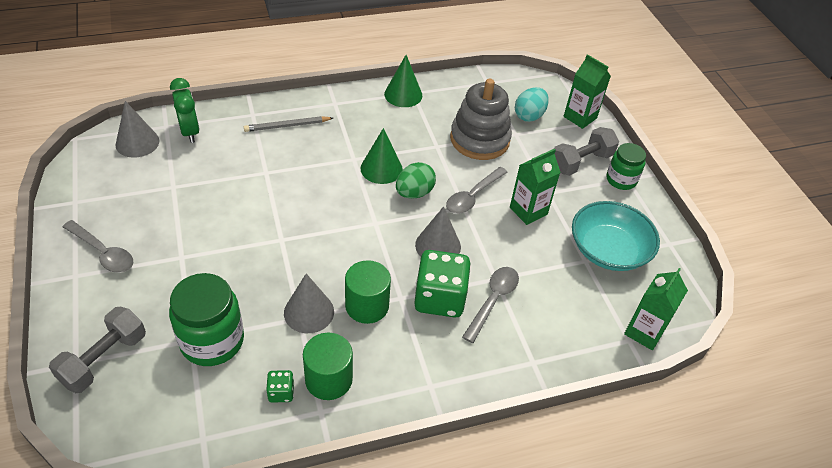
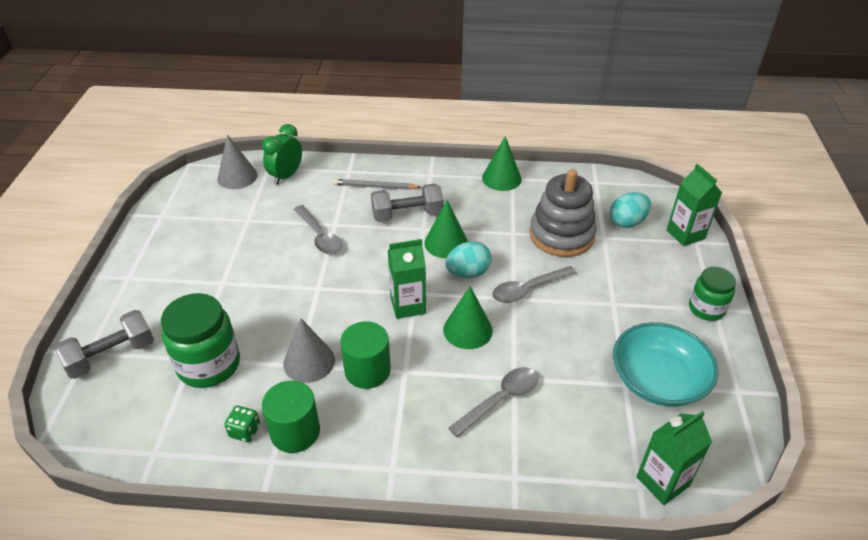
camera: 25 degrees right, 5 degrees down
(103, 252) = (160, 263): grey spoon -> grey spoon (319, 236)
(190, 132) = (286, 176): green clock -> green clock turned 150 degrees counterclockwise
(414, 193) = (468, 273): green egg -> turquoise egg
(438, 246) = (467, 330): grey cone -> green cone
(439, 298) = (444, 382): green dice -> none
(528, 211) = (582, 317): green carton -> green carton (408, 305)
(581, 162) = (666, 280): grey dumbbell -> grey dumbbell (407, 215)

